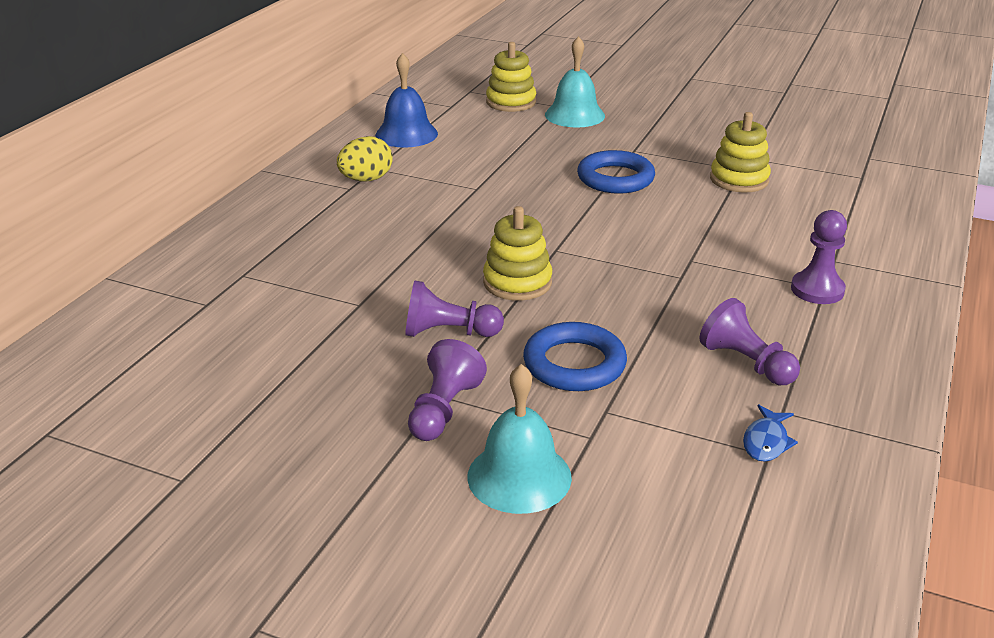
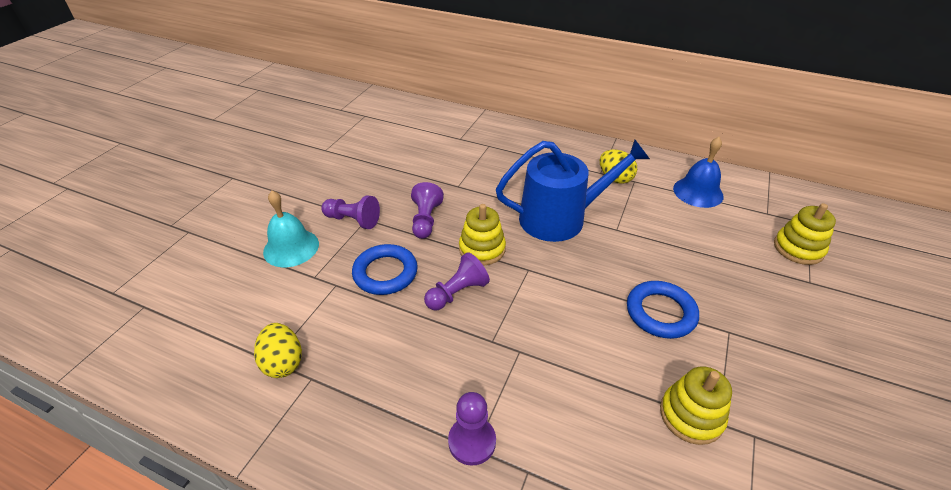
camera: 90 degrees right, 10 degrees up
(451, 223) = (560, 218): none -> blue watering can
(574, 115) = (793, 292): turquoise bell -> none
(746, 363) = (371, 366): purple pawn -> purple pawn (457, 293)
(766, 441) = (283, 362): blue fish -> yellow egg

